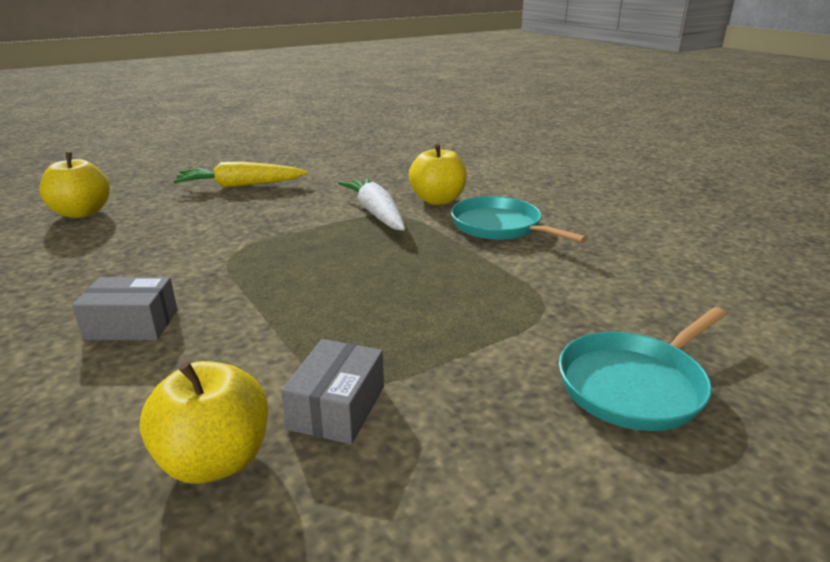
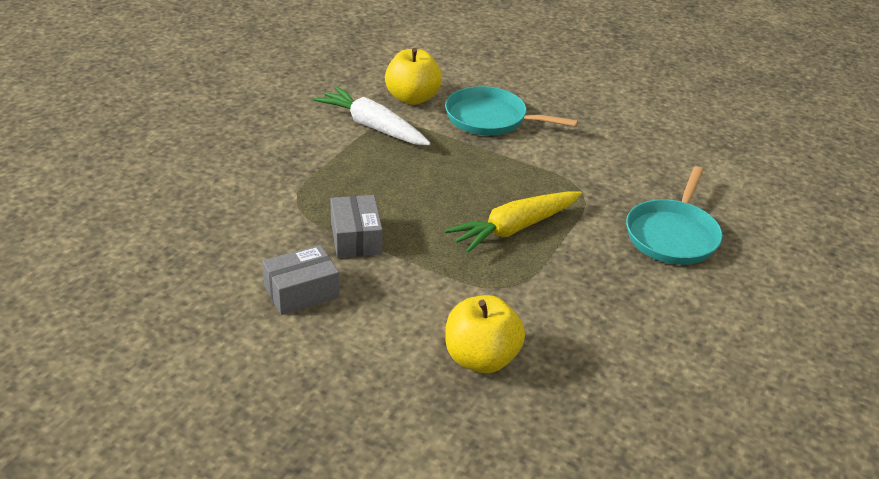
camera: 30 degrees left, 10 degrees up
(82, 213) = (77, 195): yellow apple -> none
(240, 185) = (200, 120): yellow carrot -> yellow carrot (514, 228)
(337, 407) = (517, 304): grey box -> grey box (356, 238)

